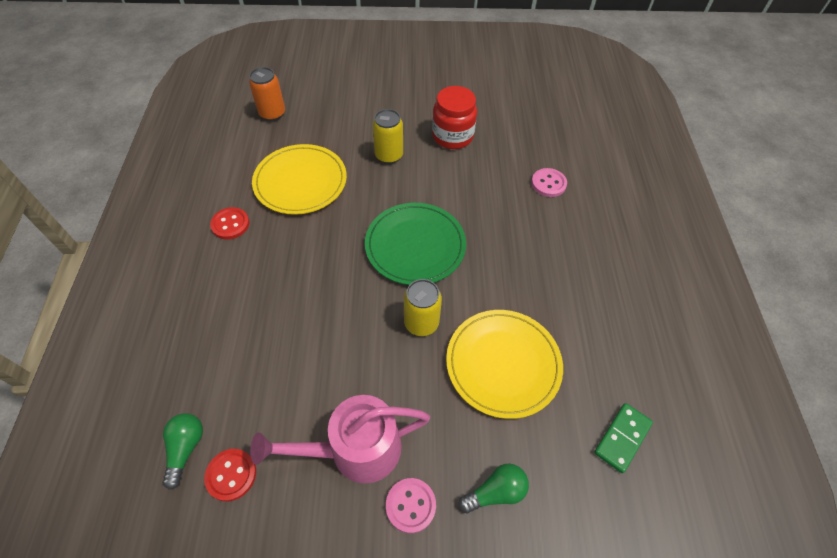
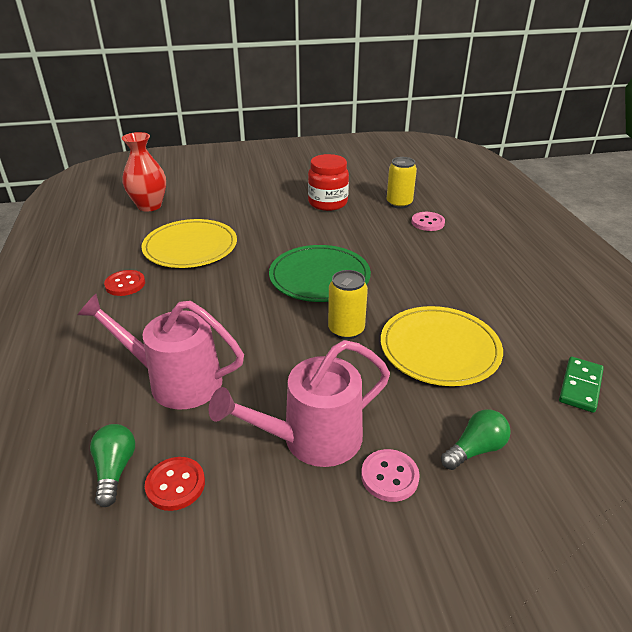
camera: 10 degrees left, 20 degrees down
(254, 358) = (176, 381): none -> pink watering can
(272, 114) = (149, 206): orange can -> red vase
(389, 155) = (272, 221): yellow can -> yellow can (399, 203)

